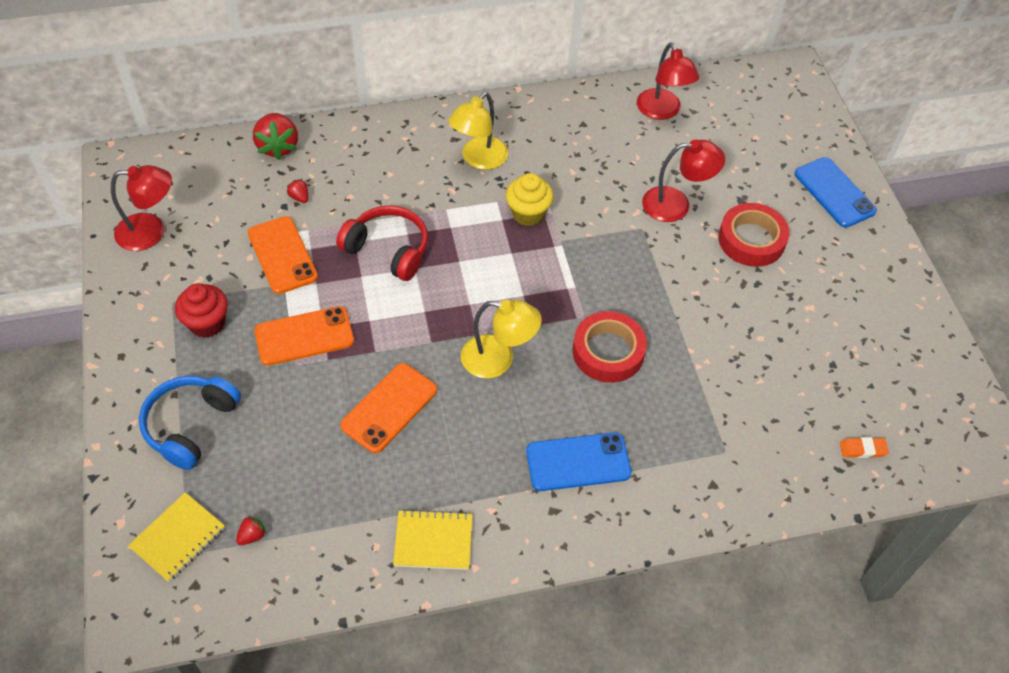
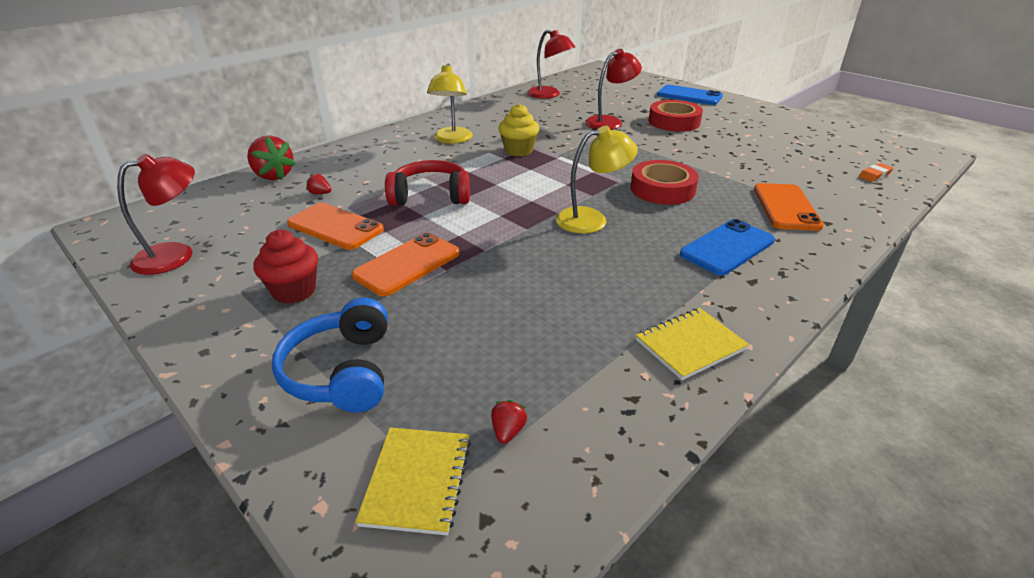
camera: 30 degrees left, 20 degrees down
(389, 408) = (538, 277): orange phone -> orange phone (786, 207)

